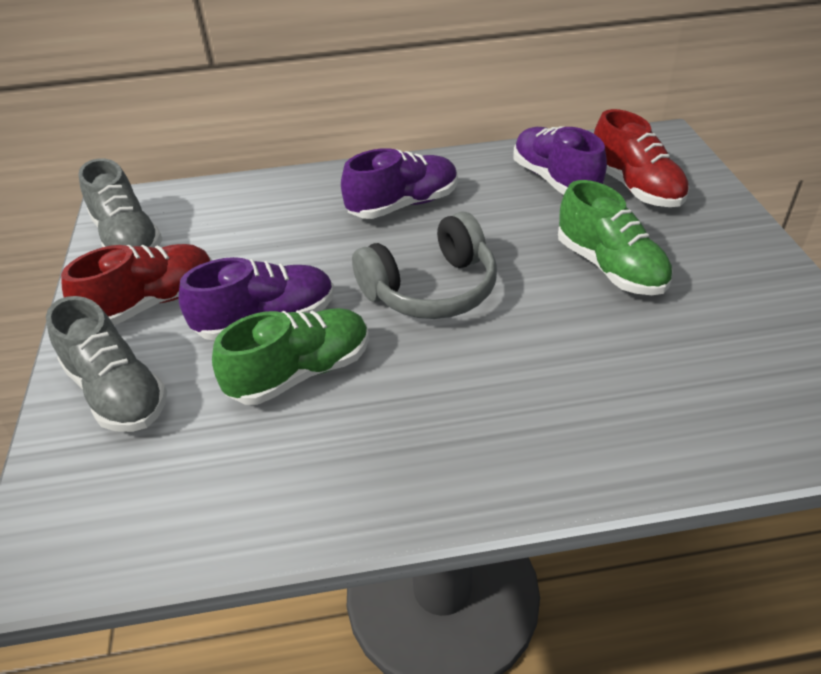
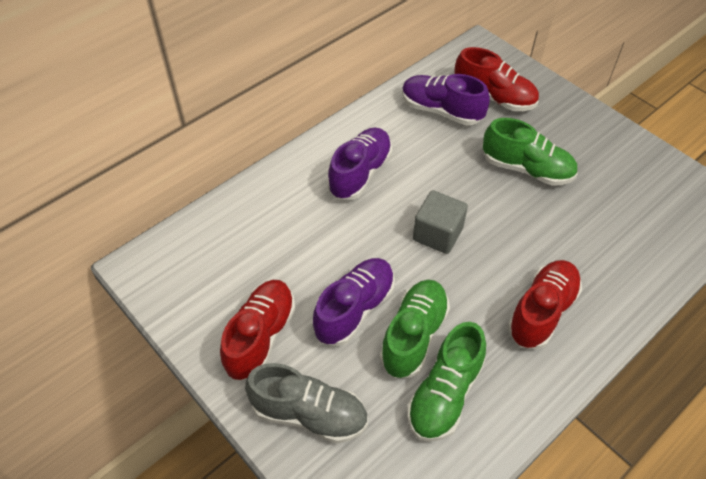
camera: 35 degrees left, 10 degrees up
(128, 239) = (182, 293): grey shoe -> none
(272, 447) = (444, 394): none -> green shoe
(431, 289) = (437, 234): grey headphones -> grey cube
(480, 420) = (541, 312): none -> red shoe

